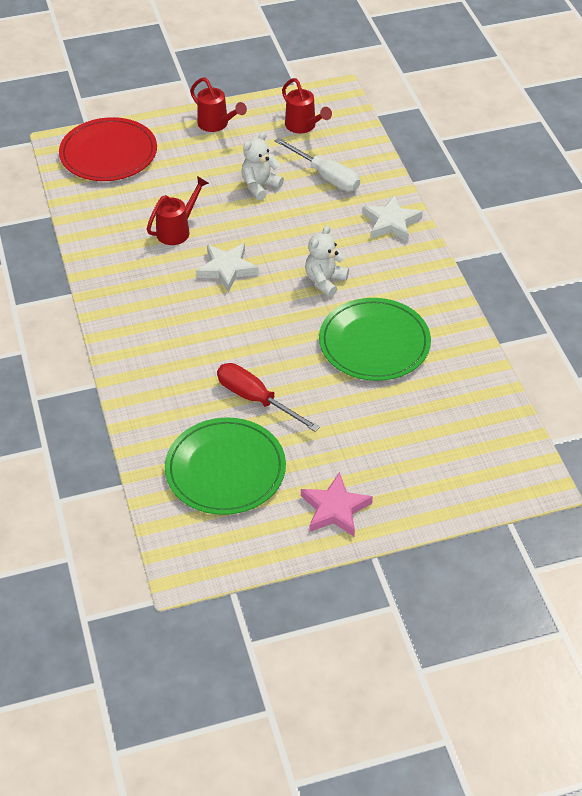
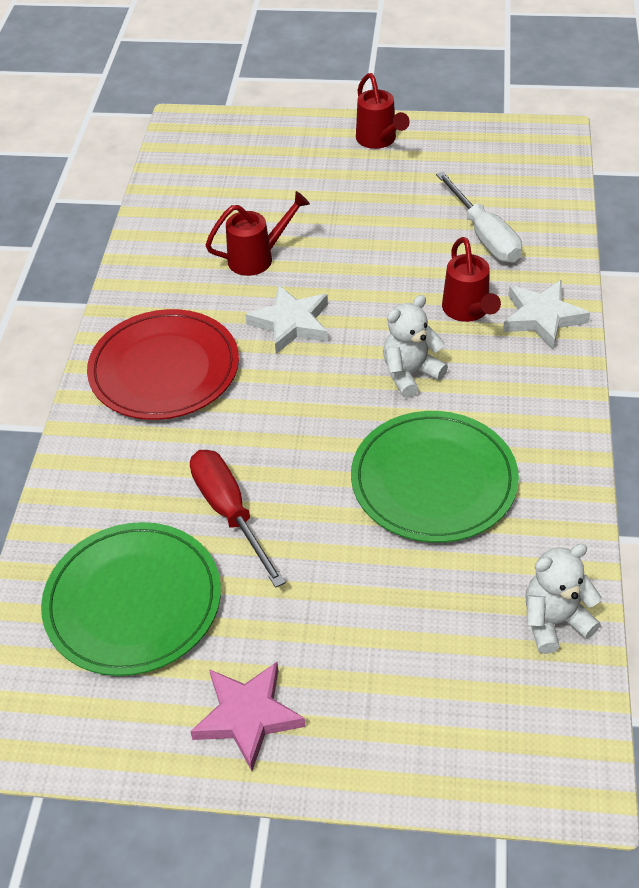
camera: 25 degrees right, 0 degrees up
(108, 153) = (230, 146): red plate -> red plate (164, 369)
(260, 186) = (392, 227): white teddy bear -> white teddy bear (554, 621)
(303, 126) = (487, 166): red watering can -> red watering can (468, 311)

